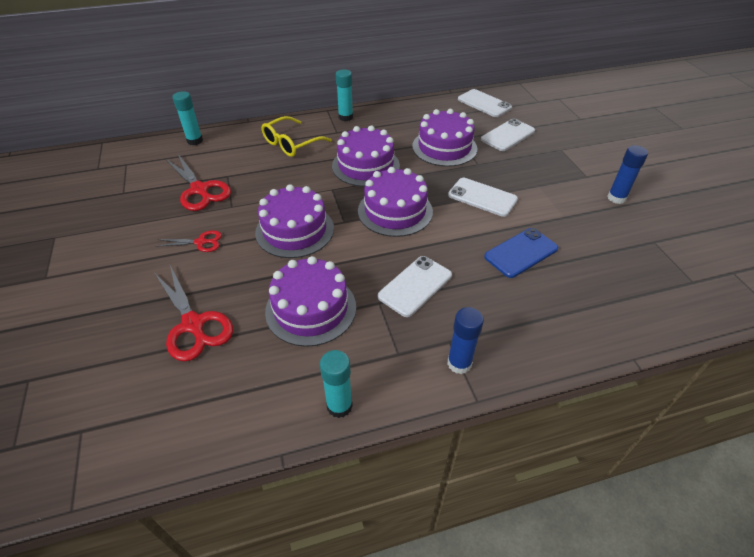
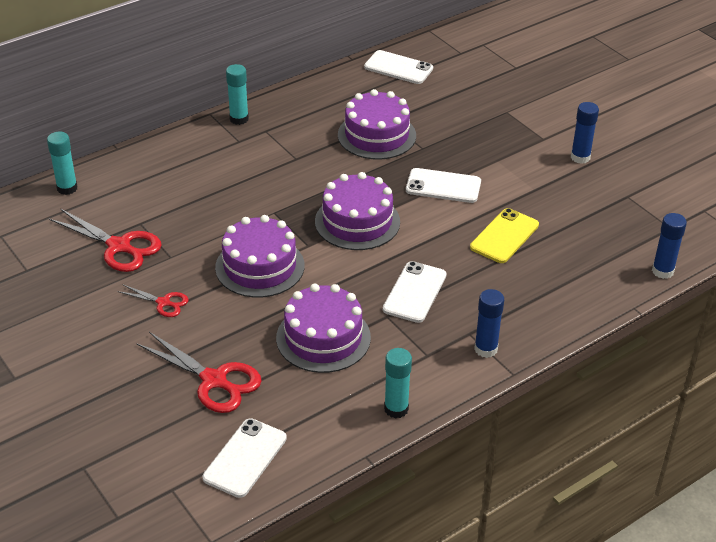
camera: 20 degrees left, 5 degrees down
(200, 242) = (163, 302): red scissors -> red scissors turned 45 degrees clockwise
(291, 144) = (192, 167): yellow glasses -> none
(365, 166) = (297, 176): purple cake -> none
(507, 135) = (442, 105): white phone -> white phone (245, 458)
(521, 253) = (504, 236): blue phone -> yellow phone
(675, 326) = (662, 271): none -> blue glue stick

